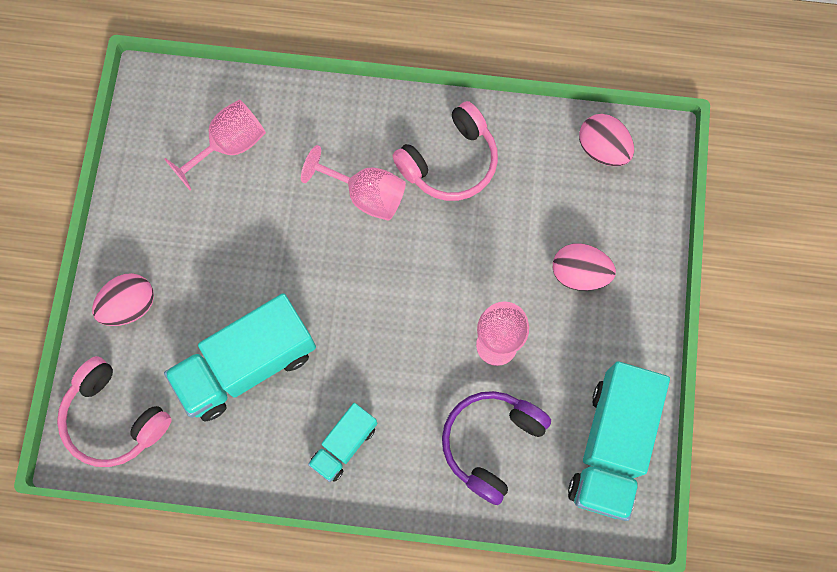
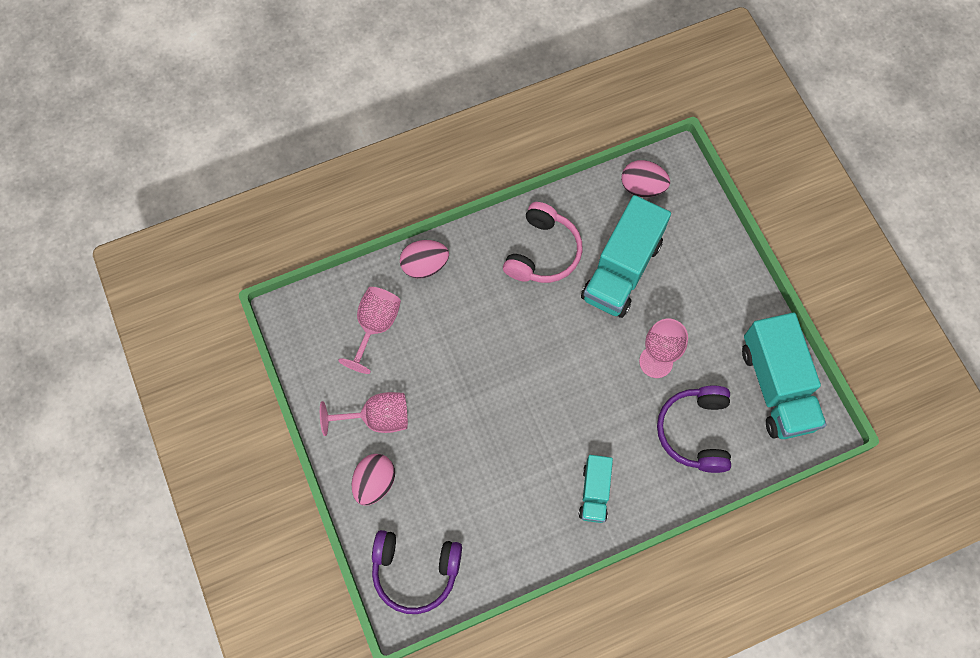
camera: 30 degrees left, 5 degrees down
(114, 419) = (415, 571): pink headphones -> purple headphones
(247, 365) = (489, 476): turquoise truck -> turquoise truck (621, 270)
(365, 194) = (497, 308): pink goblet -> pink goblet (377, 418)
(579, 274) = (680, 281): pink egg -> pink egg (425, 266)

